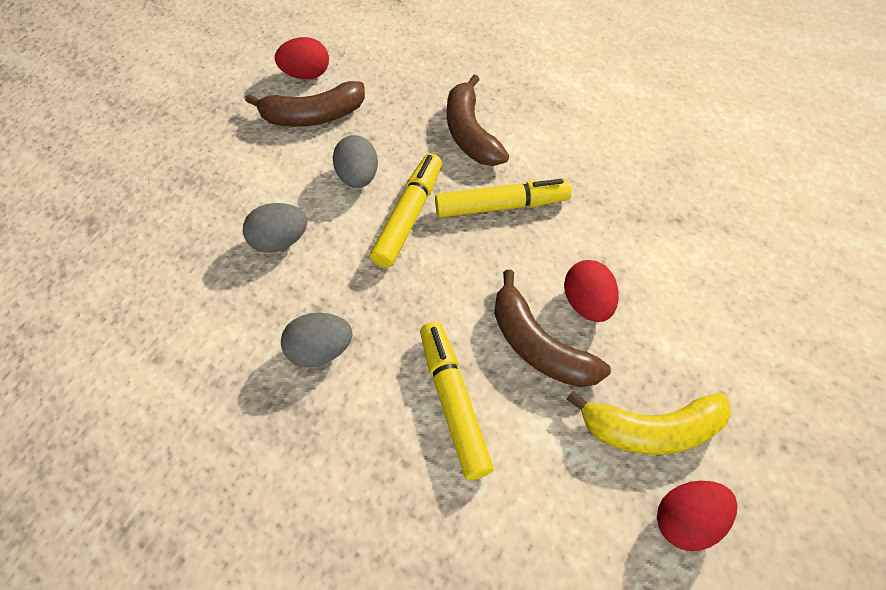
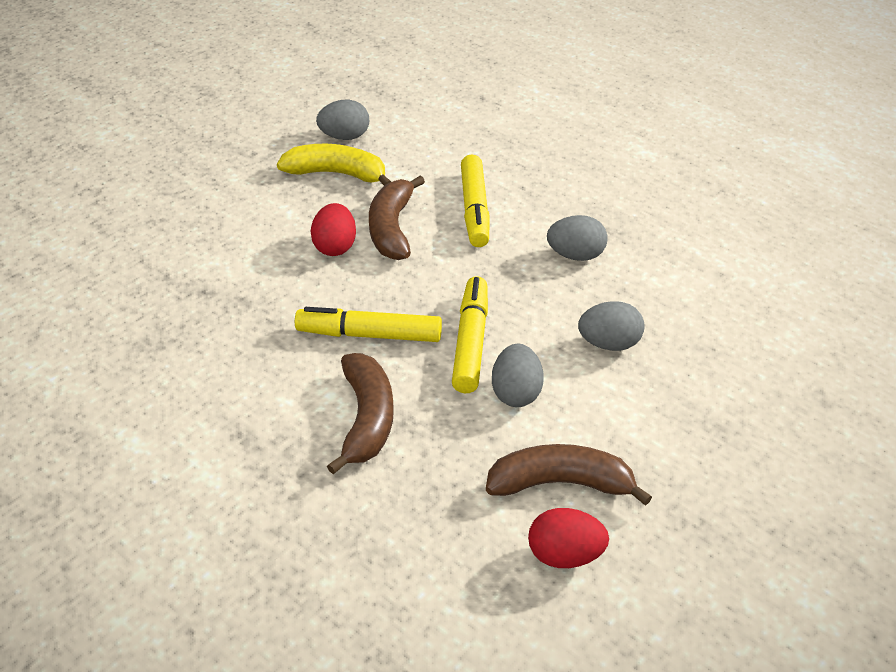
camera: 165 degrees left, 15 degrees down
(408, 216) = (470, 342): yellow marker -> yellow marker turned 150 degrees clockwise
(538, 345) = (392, 228): brown banana -> brown banana turned 150 degrees counterclockwise
(686, 520) = (345, 137): red egg -> grey egg

